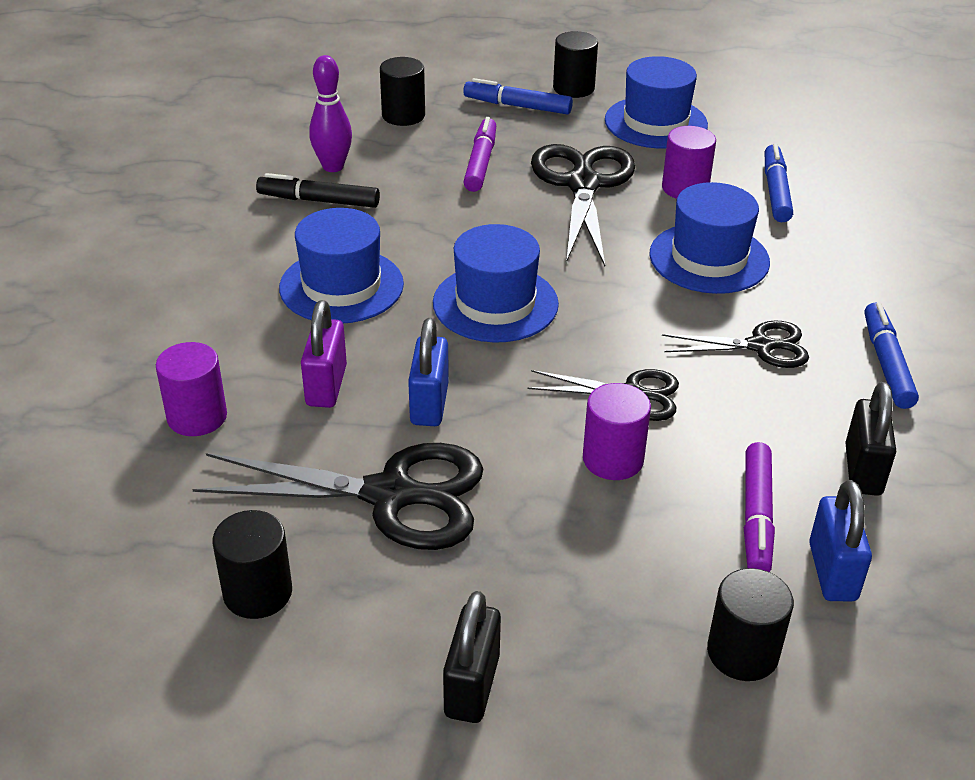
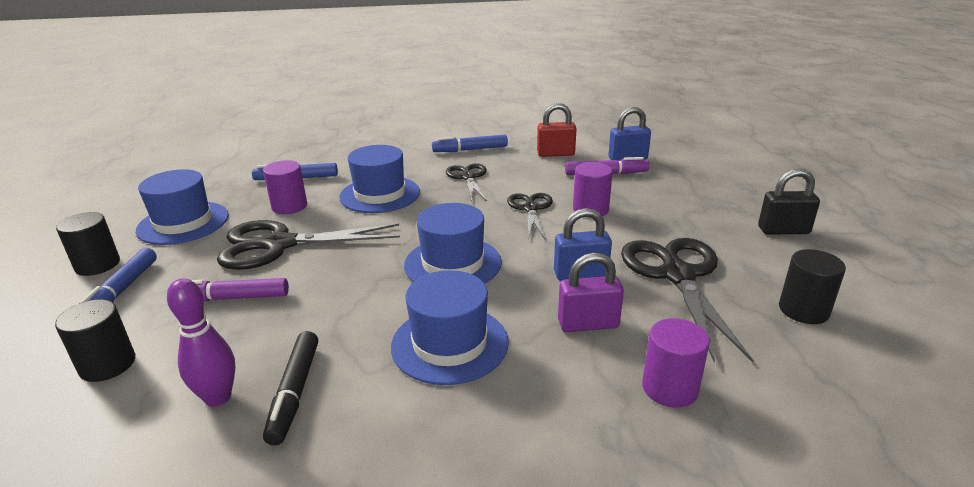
camera: 100 degrees left, 10 degrees down
(742, 652) = (693, 173): black cylinder -> none
(863, 470) = (555, 154): black padlock -> red padlock

